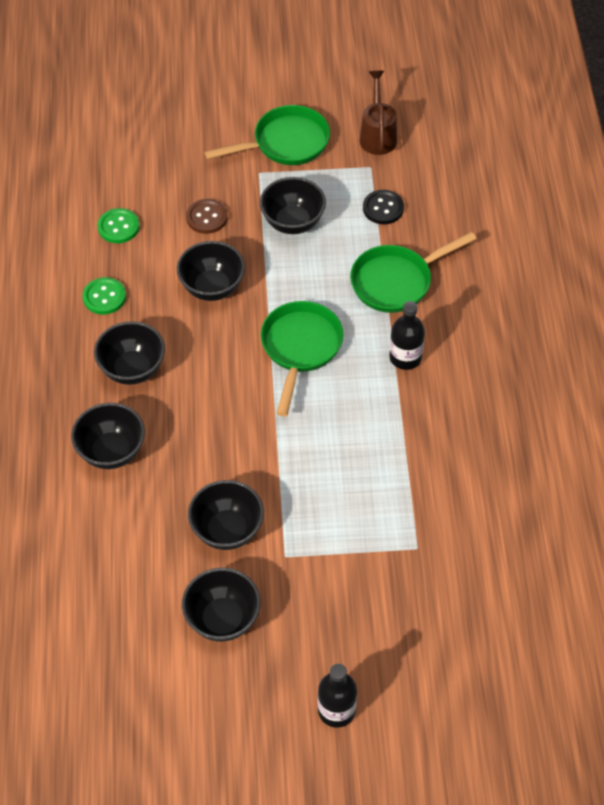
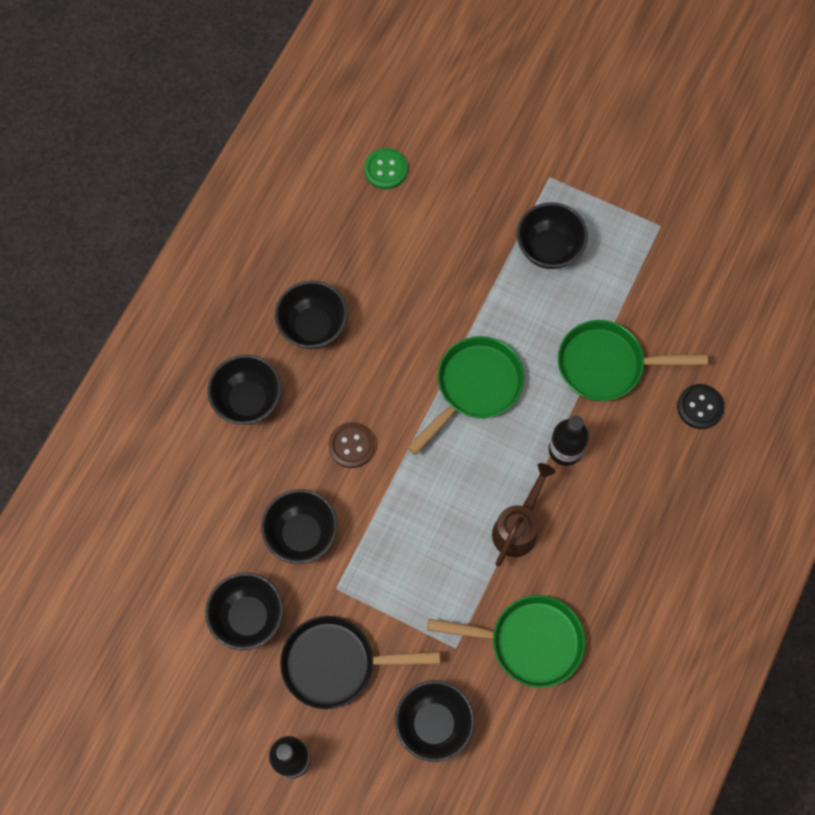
camera: 30 degrees right, 15 degrees up
(104, 297) = (331, 238): green button -> none
(206, 217) = (471, 201): brown button -> brown button (352, 445)
(212, 287) = (433, 279): black bowl -> black bowl (433, 724)
(285, 143) = (594, 157): green pan -> green pan (528, 642)
(324, 614) = (336, 663): none -> black pan
(377, 135) = (689, 193): brown watering can -> brown watering can (518, 527)
(383, 208) = (644, 278): black button -> black button (700, 407)

